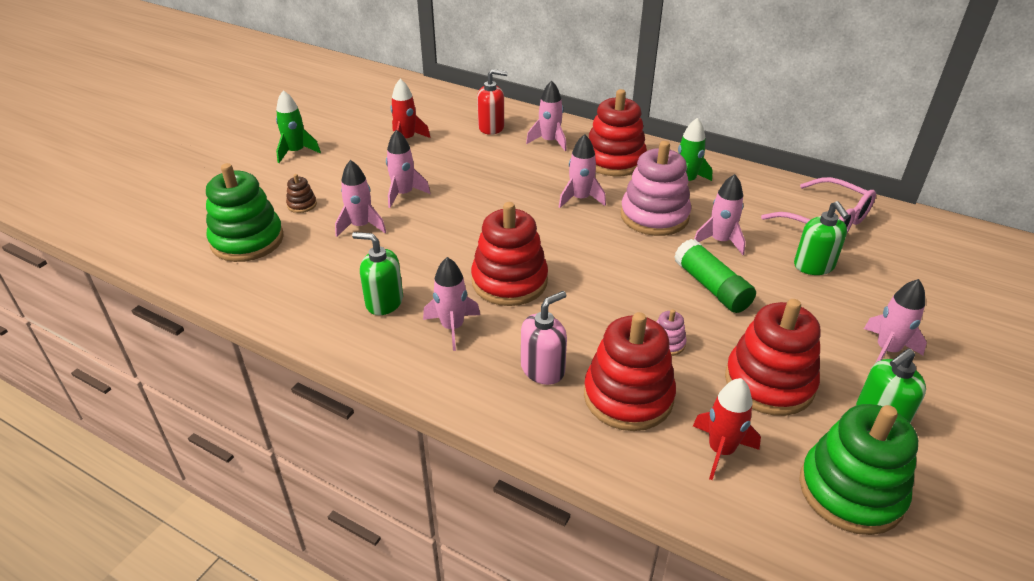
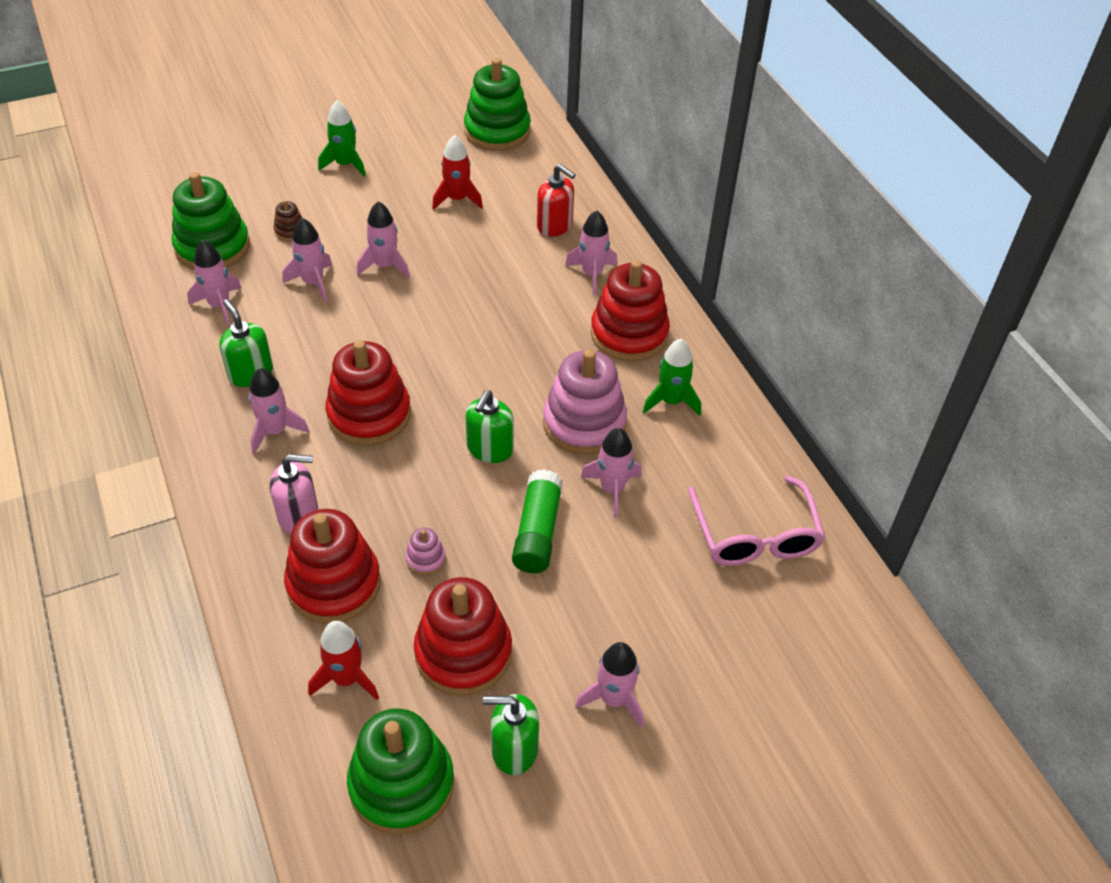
camera: 35 degrees right, 10 degrees up
(385, 96) = (497, 131): none -> green stacking toy
(580, 199) = (538, 362): pink rocket -> pink rocket (219, 305)
(814, 266) = (669, 573): green soap dispenser -> green soap dispenser (490, 449)

